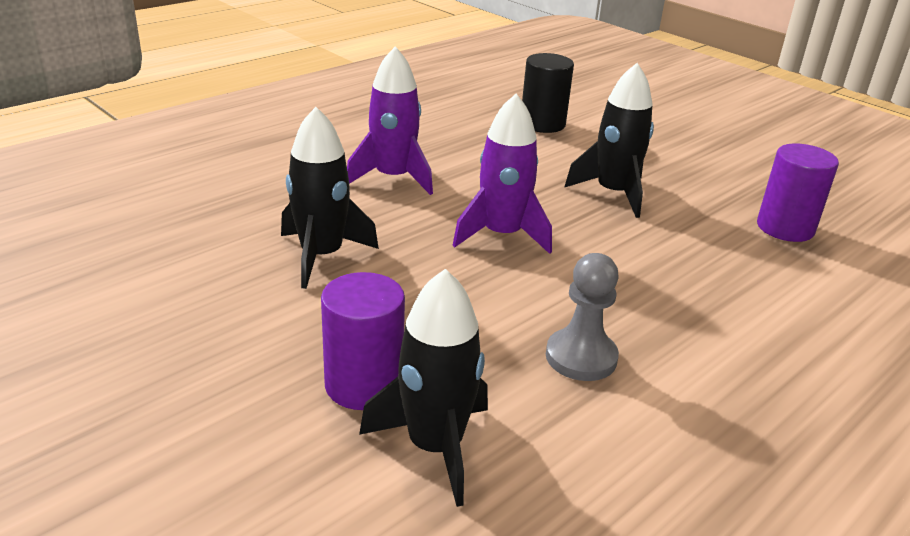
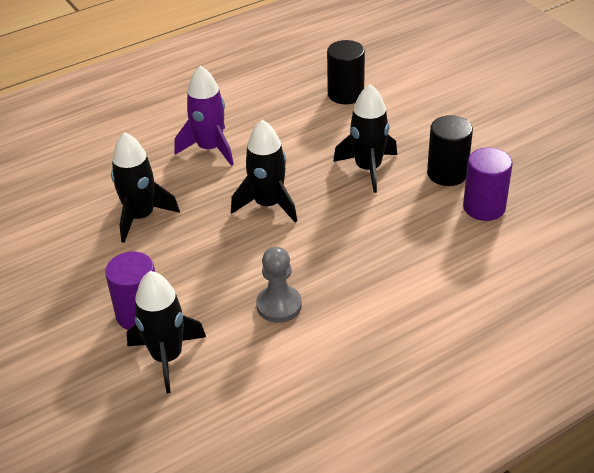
camera: 15 degrees right, 10 degrees up
(502, 235) = (268, 204): purple rocket -> black rocket
(715, 195) = (447, 173): none -> black cylinder

